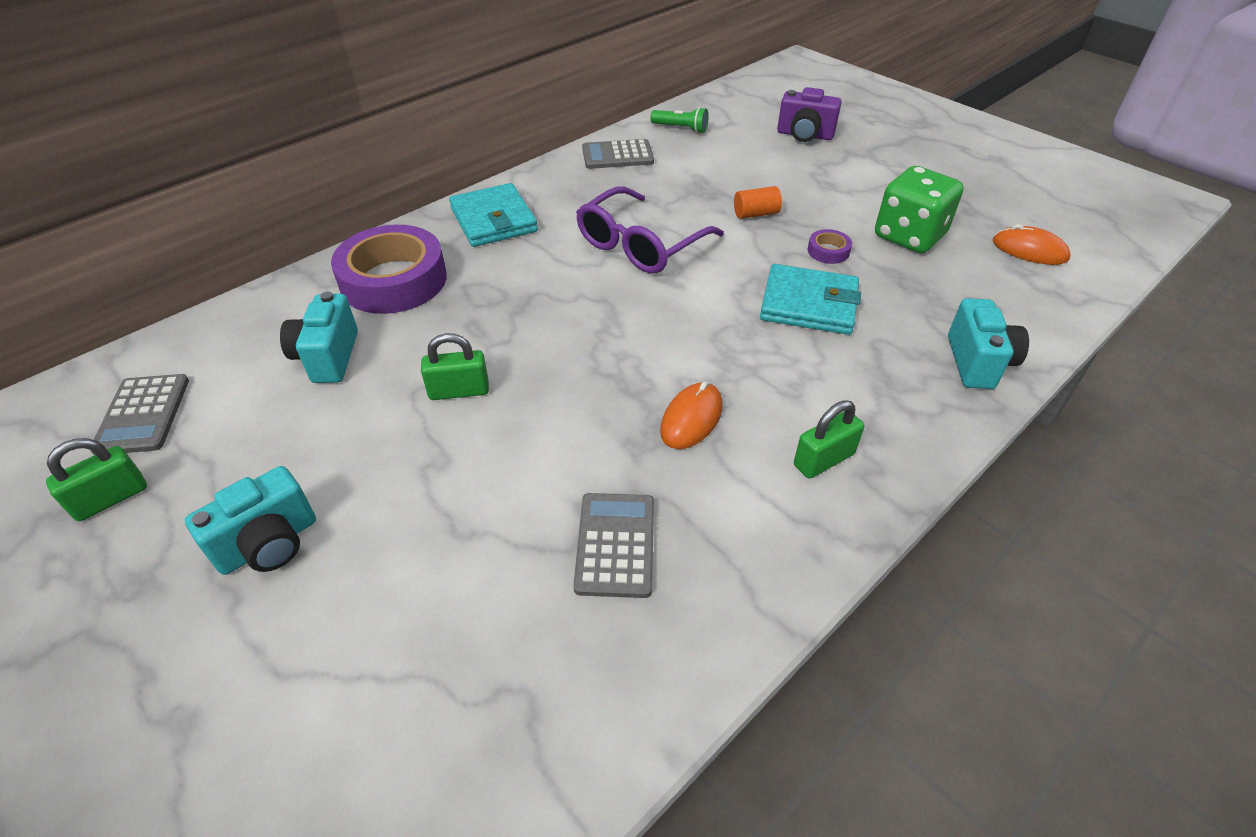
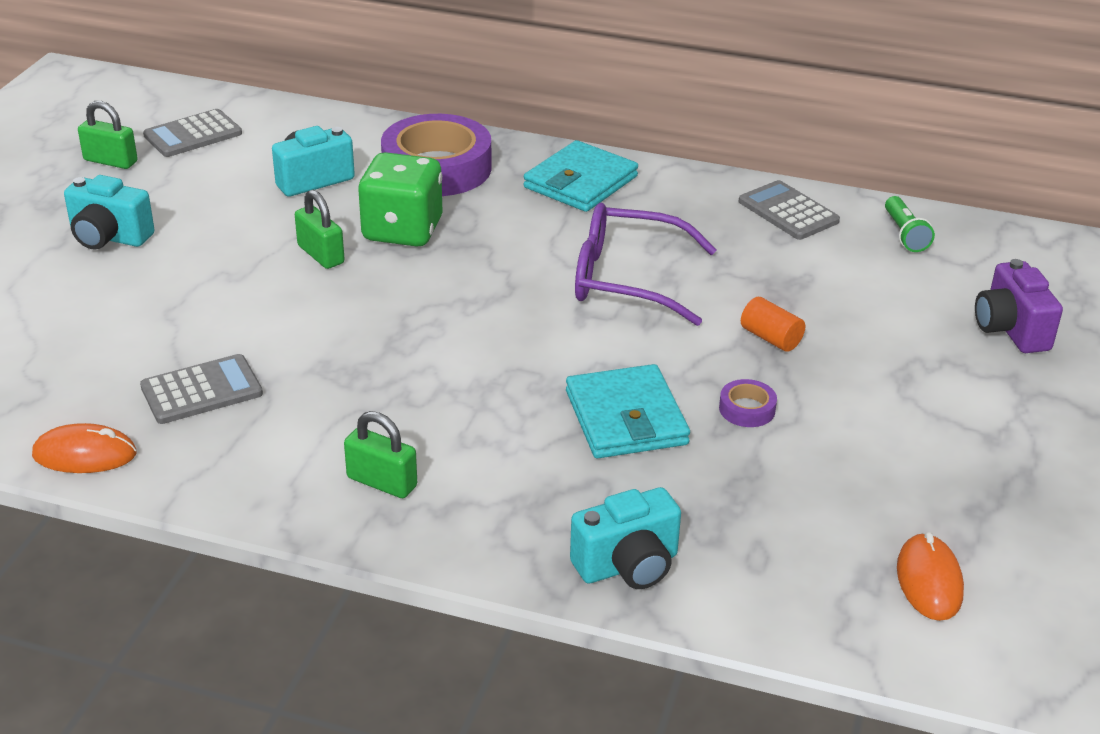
camera: 60 degrees right, 10 degrees down
(691, 418) = (380, 388): orange mouse -> orange mouse (85, 454)
(909, 236) = (849, 467): green dice -> green dice (402, 230)

